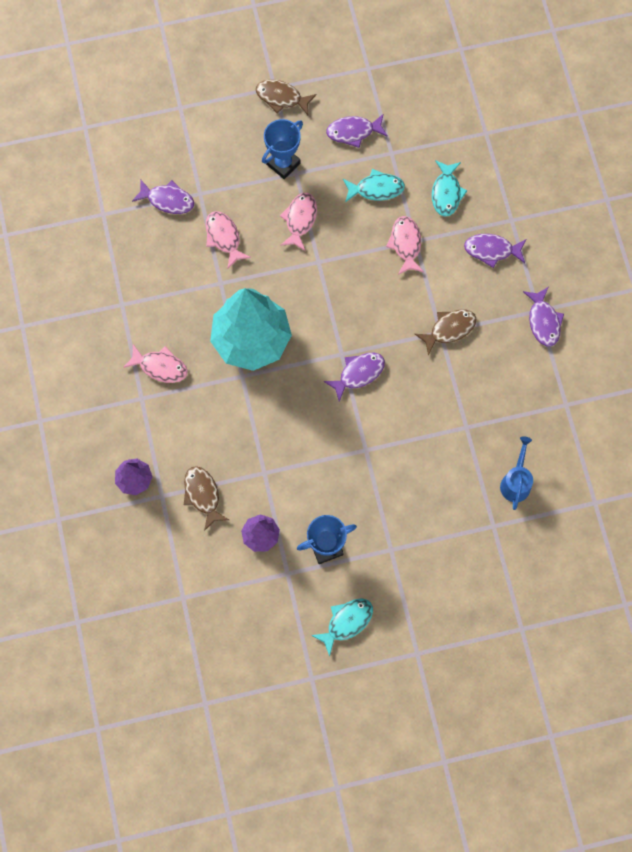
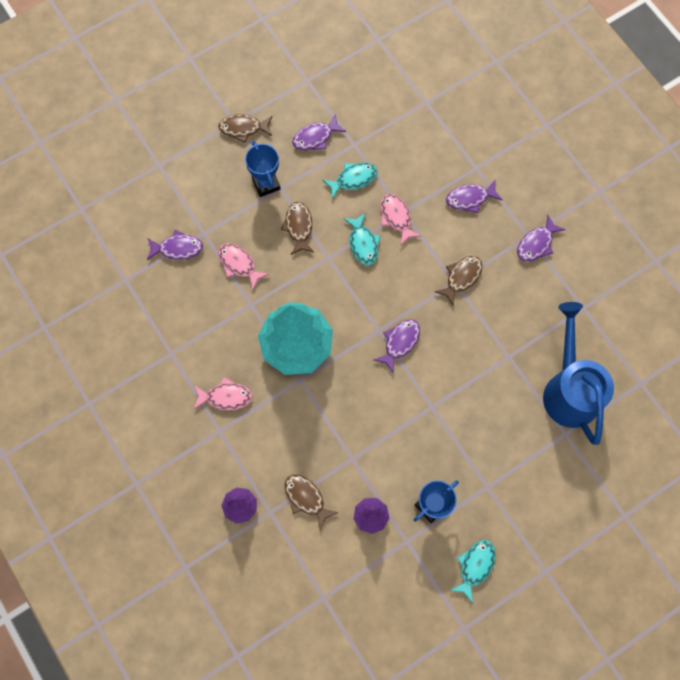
camera: 20 degrees left, 0 degrees up
(283, 164) = (266, 184): blue trophy -> blue trophy turned 45 degrees counterclockwise
(300, 220) = (299, 227): pink fish -> brown fish
(446, 193) = (413, 163): turquoise fish -> turquoise fish (363, 243)
(516, 482) = (569, 389): blue watering can -> blue watering can, size x2.07
(543, 321) = (536, 244): purple fish -> purple fish turned 75 degrees clockwise

